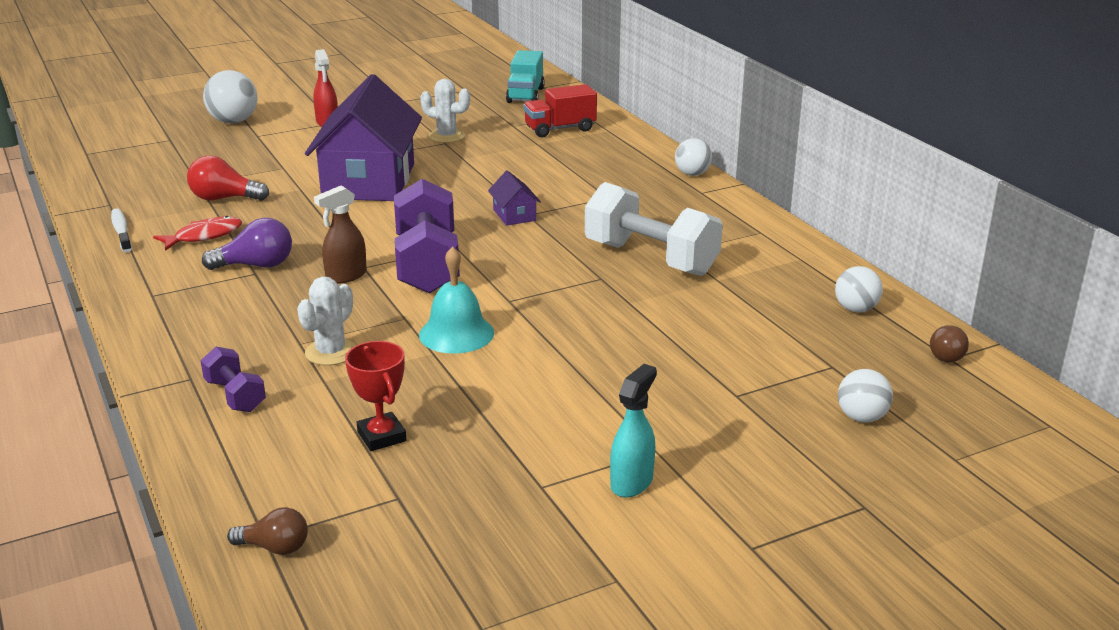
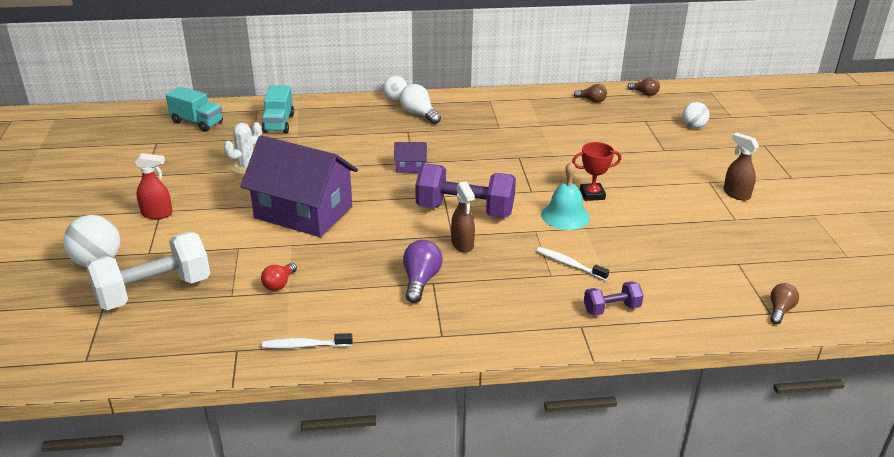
camera: 70 degrees left, 5 degrees up
(204, 236) = (349, 301): red fish -> none
(224, 198) = (279, 284): red light bulb -> red light bulb, size x0.65
(331, 352) = (569, 264): white cactus -> white toothbrush
(381, 436) = (676, 260): red trophy -> red trophy (592, 195)
(560, 129) = (279, 123): red truck -> turquoise truck
(632, 482) = (736, 194): turquoise spray bottle -> brown spray bottle
(651, 258) = (503, 137): white dumbbell -> white dumbbell (154, 291)
(663, 195) = (419, 114): none -> white light bulb
(856, 309) = (592, 100): white ball -> brown light bulb

